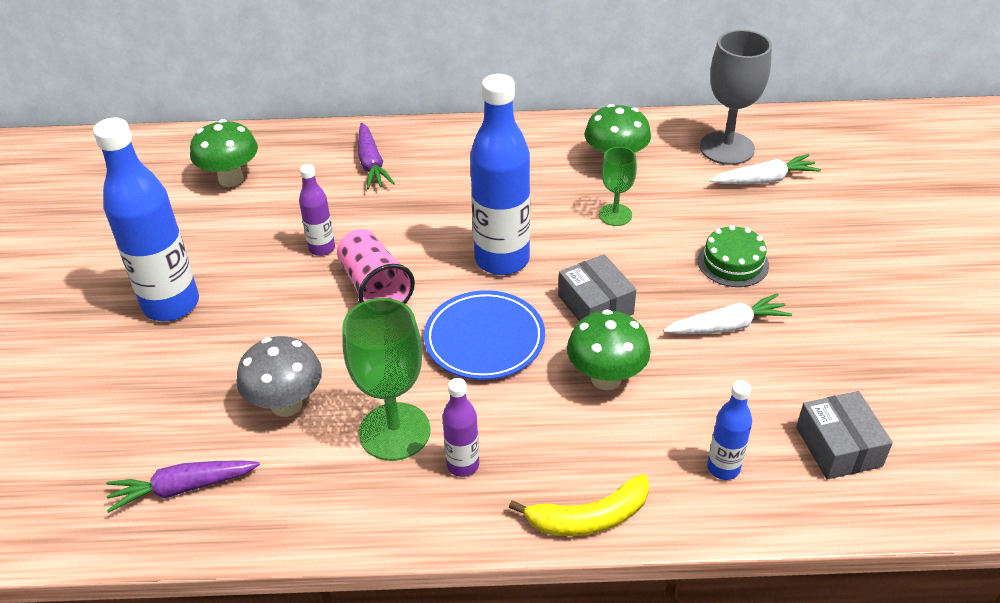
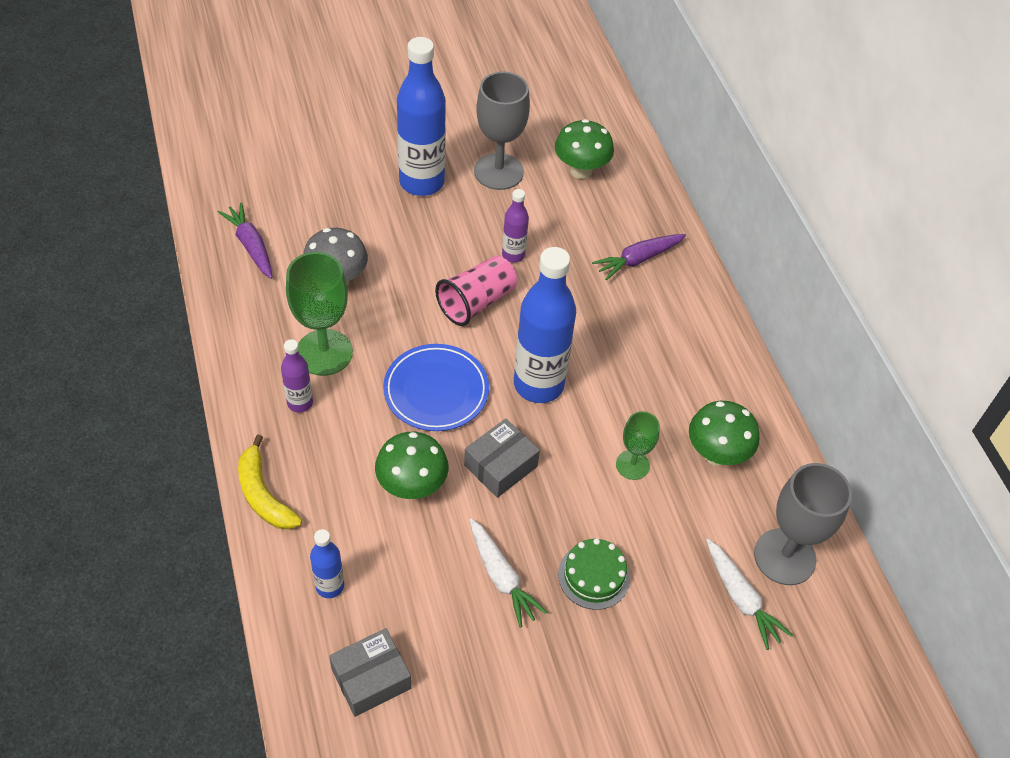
camera: 70 degrees right, 10 degrees up
(194, 239) = (498, 172): none -> grey goblet

